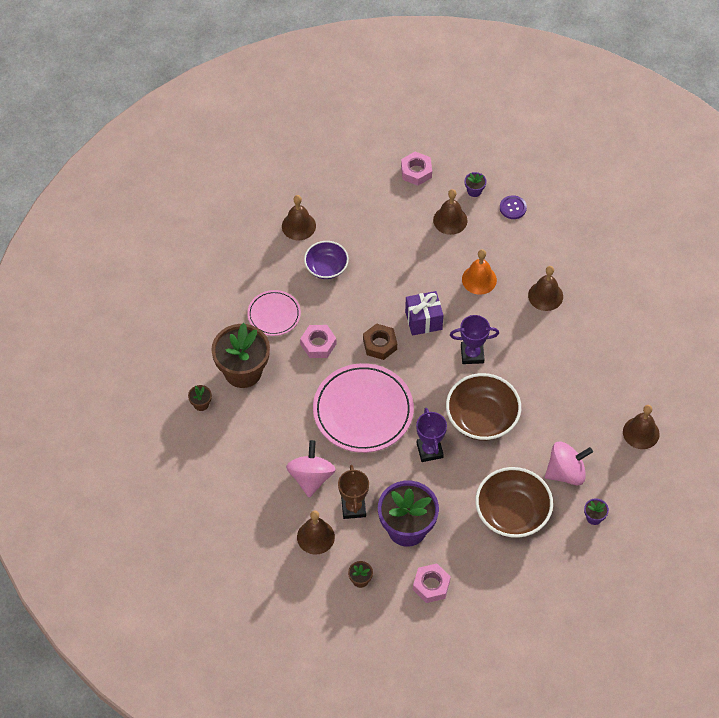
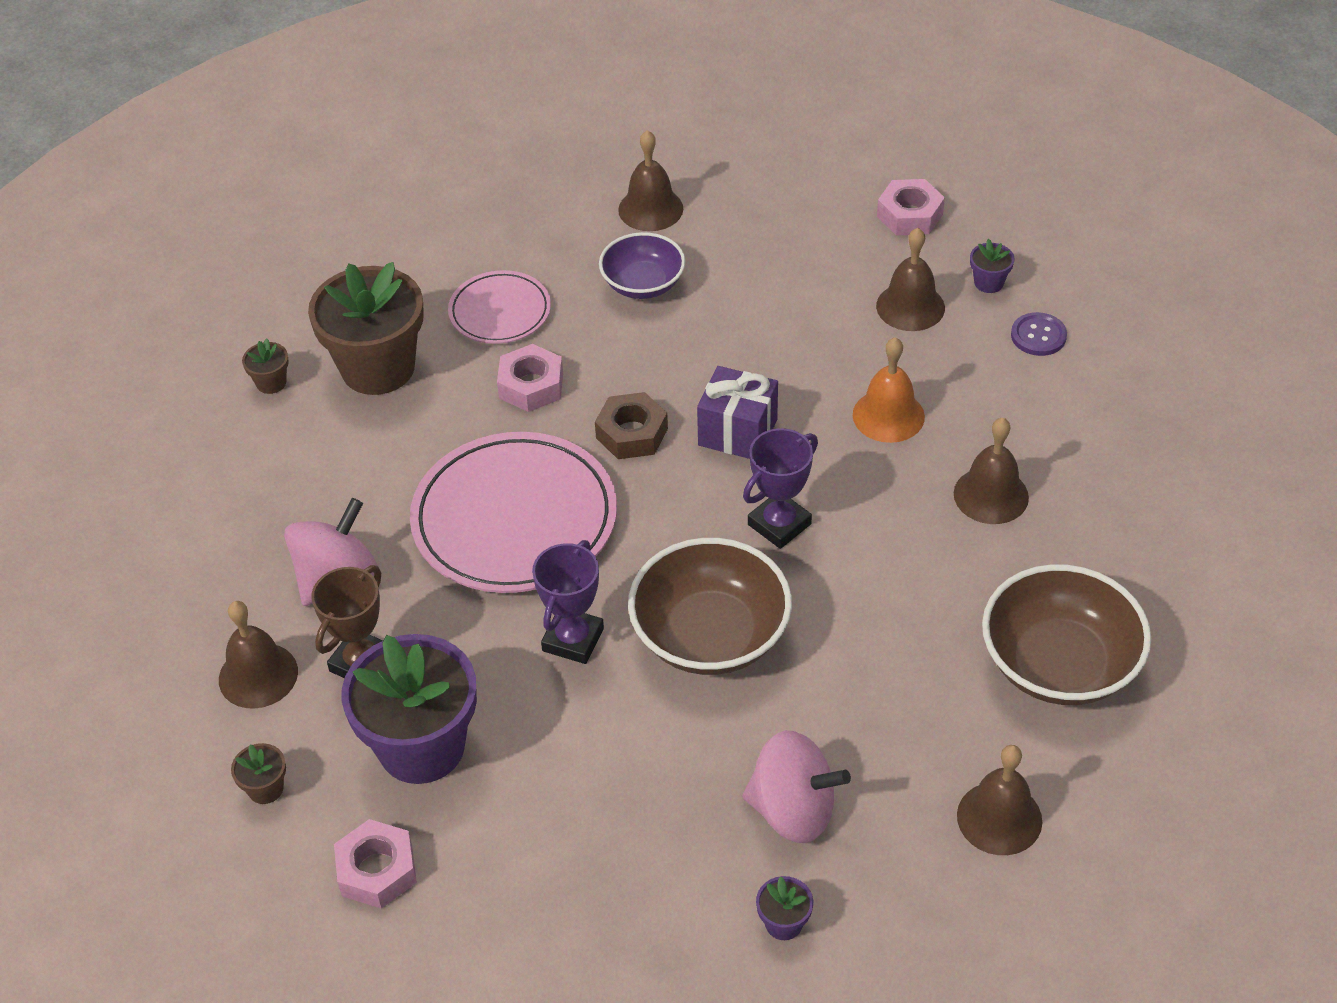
camera: 35 degrees right, 10 degrees down
(472, 354) = (779, 524): purple trophy -> purple trophy turned 75 degrees counterclockwise
(512, 513) = (631, 827): brown bowl -> brown bowl (1059, 664)

